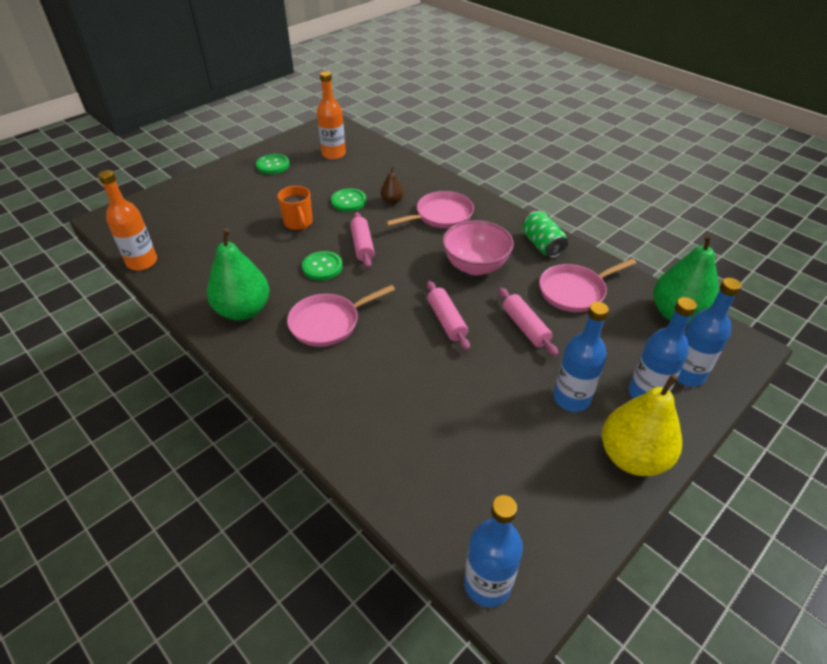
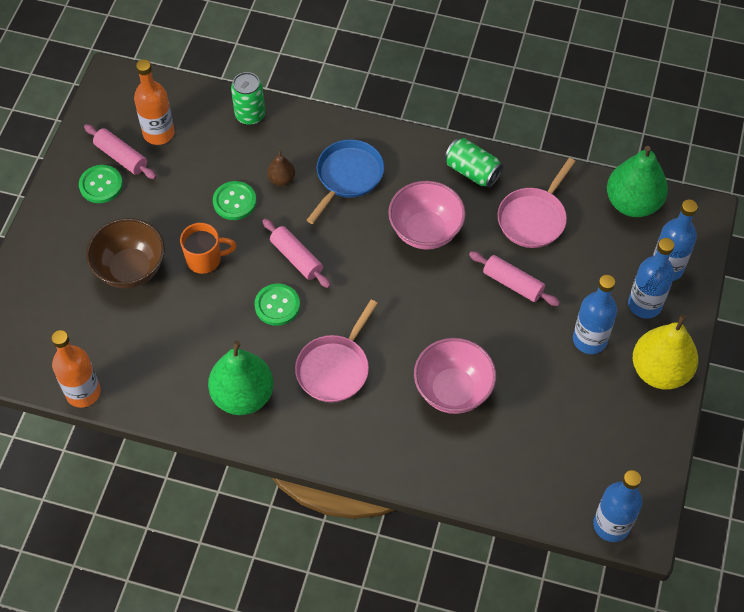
camera: 30 degrees left, 15 degrees up
(245, 210) = (130, 269): none -> brown bowl
(298, 223) = (205, 259): orange mug -> orange mug turned 45 degrees counterclockwise
(401, 164) = (250, 115): none -> green can
(413, 381) = (453, 390): none -> pink bowl
(441, 215) = (347, 177): pink pan -> blue pan
(447, 321) = (440, 311): pink rolling pin -> pink rolling pin (121, 157)

